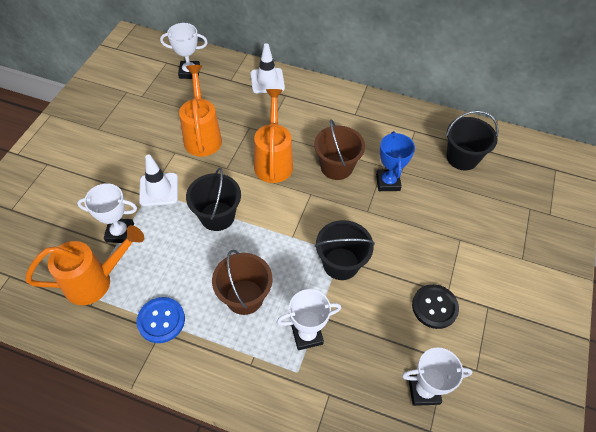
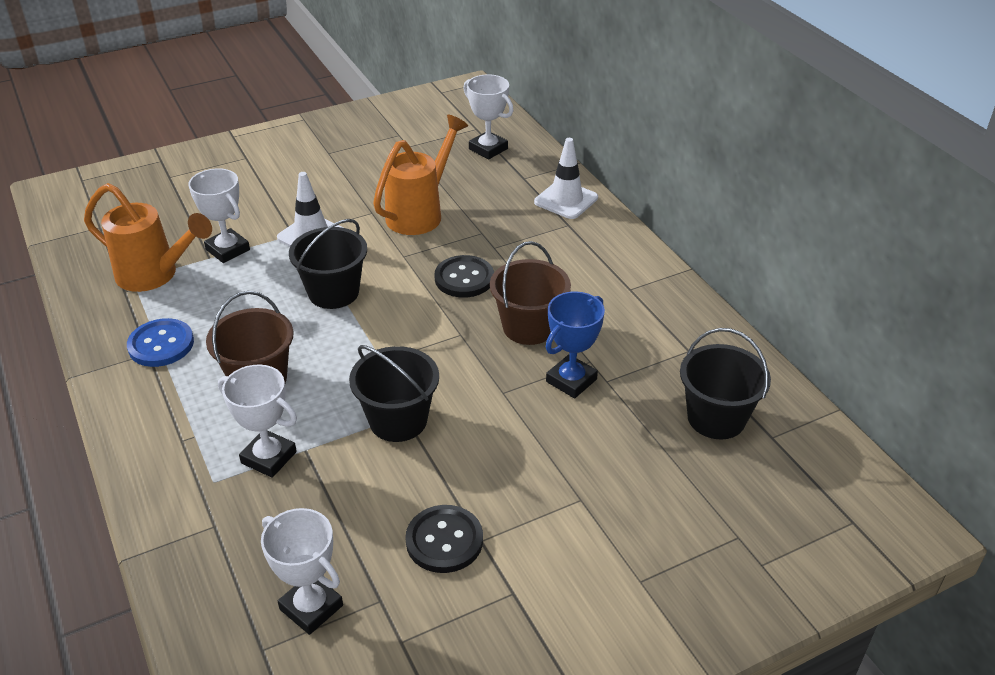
camera: 45 degrees right, 15 degrees down
(273, 160) = (464, 278): orange watering can -> black button

